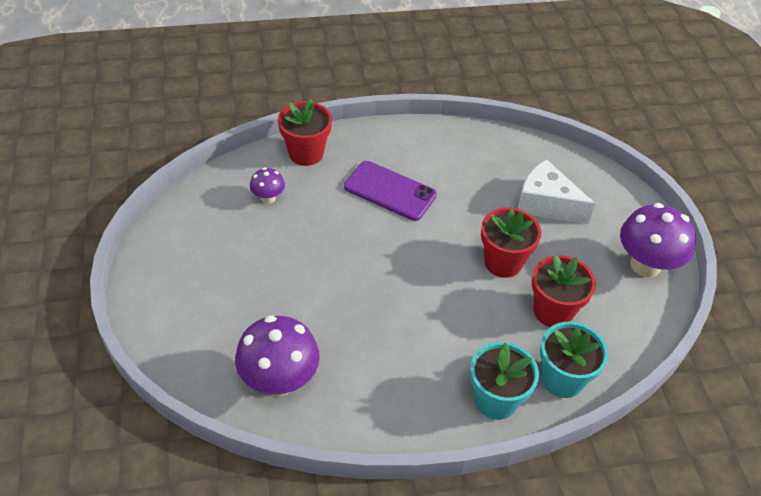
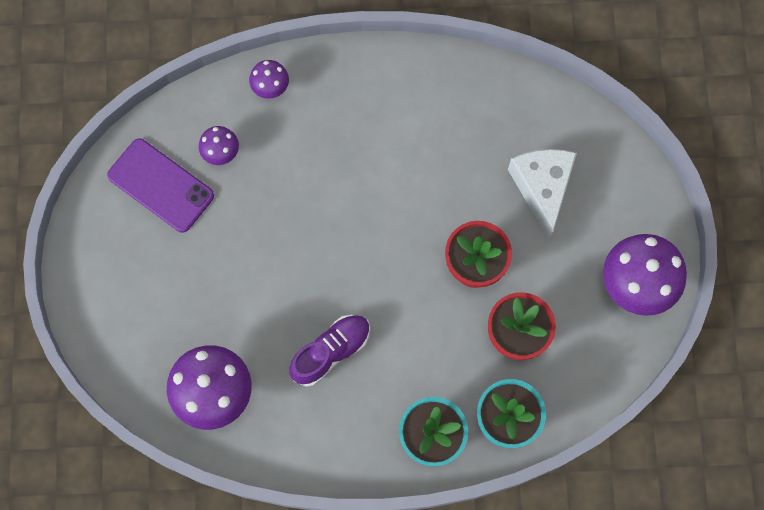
camera: 10 degrees right, 25 degrees up
(306, 153) = (270, 88): red flower pot -> purple mushroom
(387, 337) = (331, 352): none -> purple shoe
(390, 191) = (362, 153): purple phone -> purple phone (161, 185)
(546, 204) = (542, 188): white cheese -> white cheese turned 45 degrees clockwise

